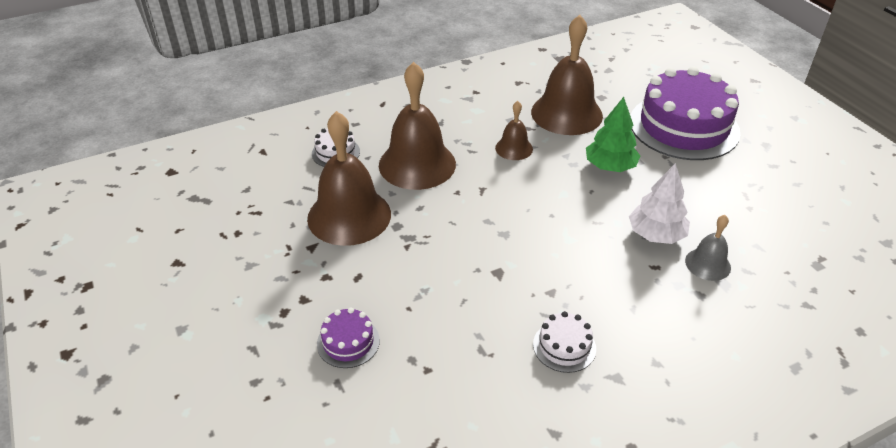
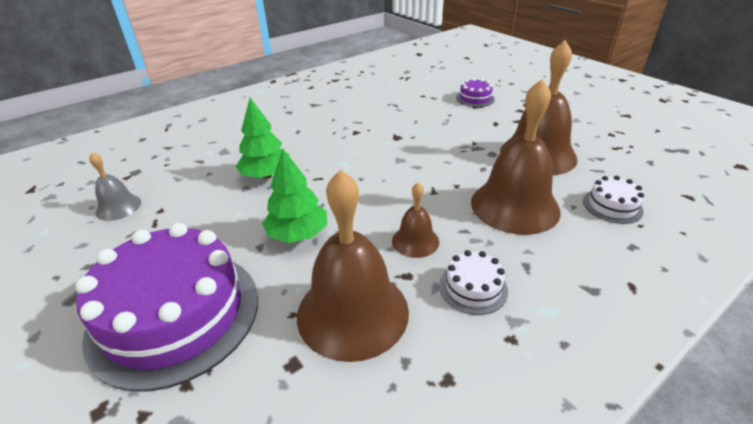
camera: 170 degrees right, 5 degrees down
(564, 346) = (345, 111): white cake -> white cake (473, 287)
(656, 235) = (266, 175): white tree -> green tree
(707, 264) = (230, 161): grey bell -> grey bell (118, 207)

